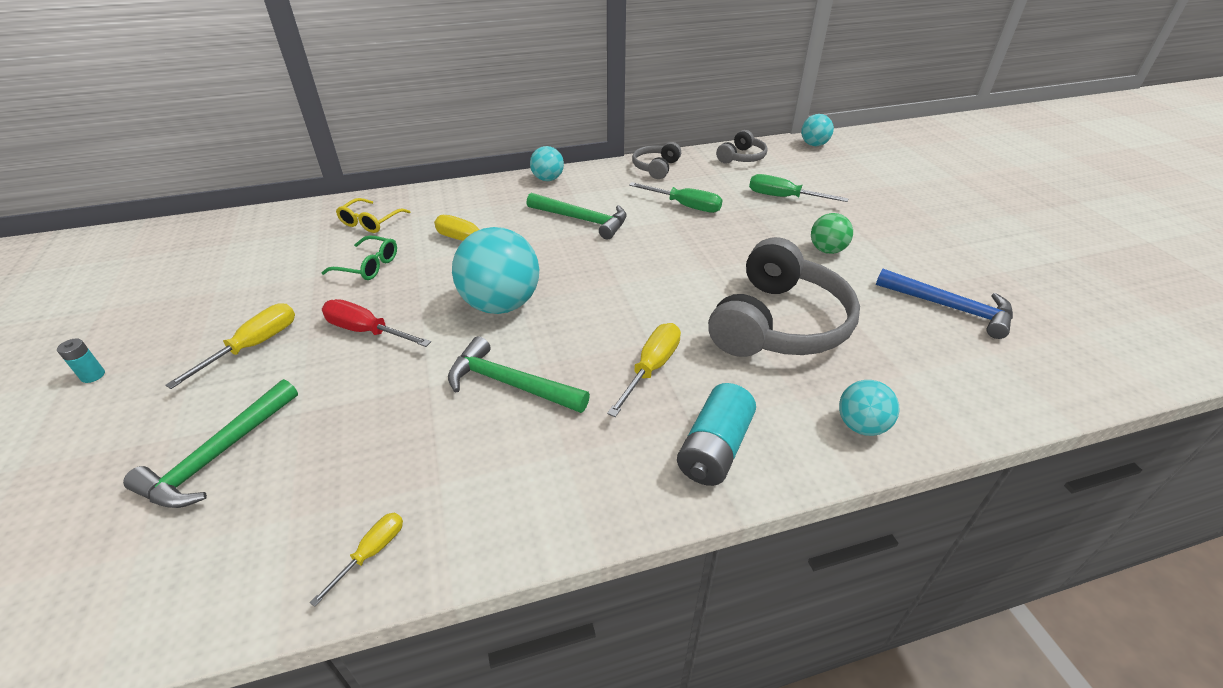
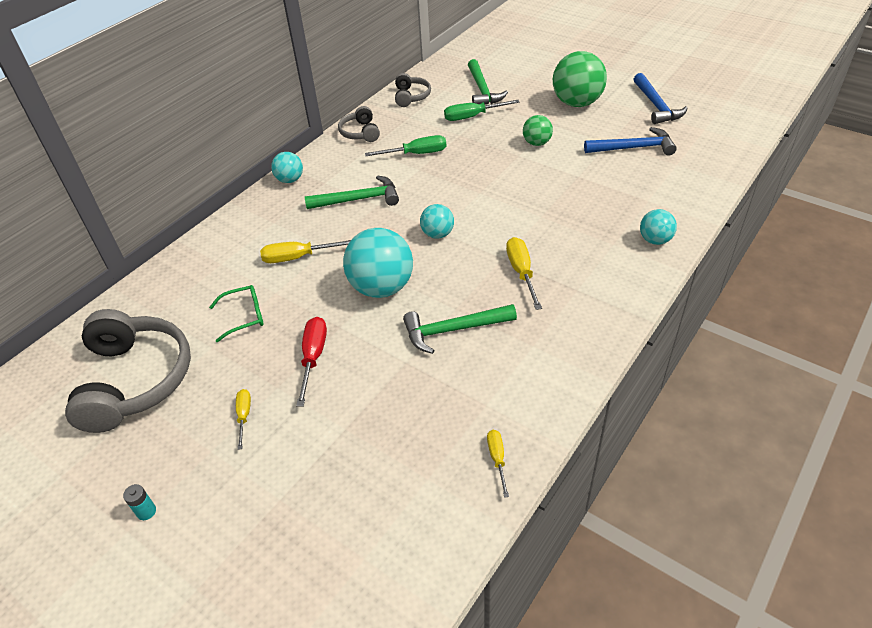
camera: 35 degrees left, 5 degrees up
(219, 455) = (330, 484): green hammer -> green hammer (482, 90)
(254, 346) = (244, 416): yellow screwdriver -> yellow screwdriver, size x0.60
(366, 331) = (313, 357): red screwdriver -> red screwdriver turned 105 degrees clockwise
(370, 222) = (193, 285): yellow glasses -> none
(715, 449) = (602, 295): turquoise battery -> none
(778, 323) = (559, 206): grey headphones -> grey headphones (135, 380)
(814, 144) = (448, 64): turquoise ball -> turquoise ball (437, 234)
(924, 232) = (577, 103): none -> green ball
(1035, 276) = (656, 105): none -> blue hammer

